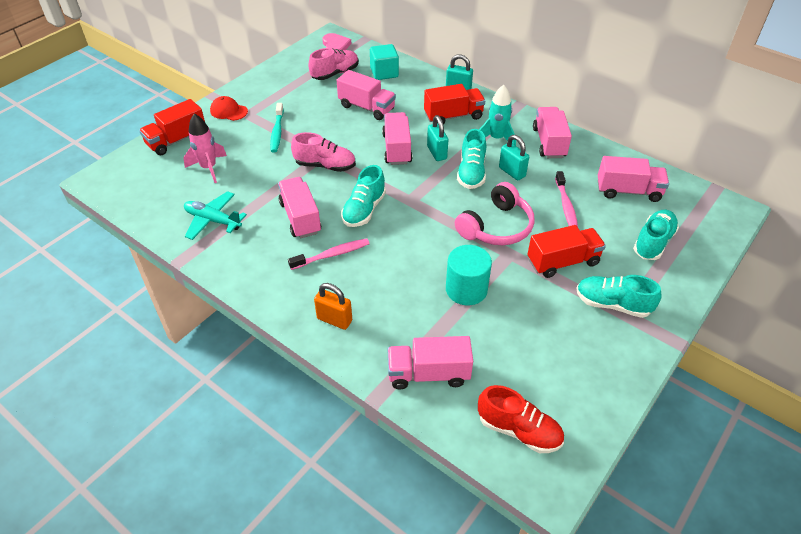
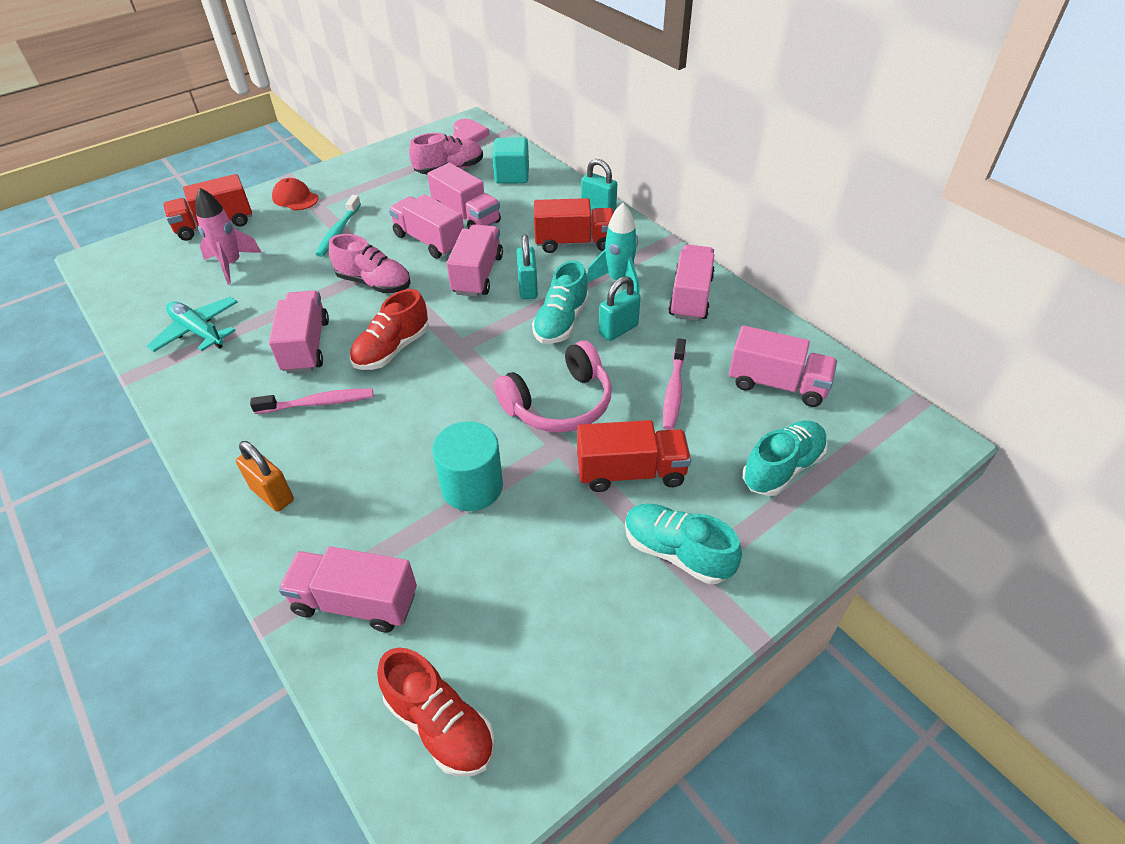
camera: 15 degrees right, 0 degrees up
(349, 129) = (429, 241): none -> pink truck
(364, 210) = (392, 349): turquoise shoe -> red shoe
(512, 172) = (618, 330): turquoise padlock -> turquoise padlock turned 75 degrees clockwise

